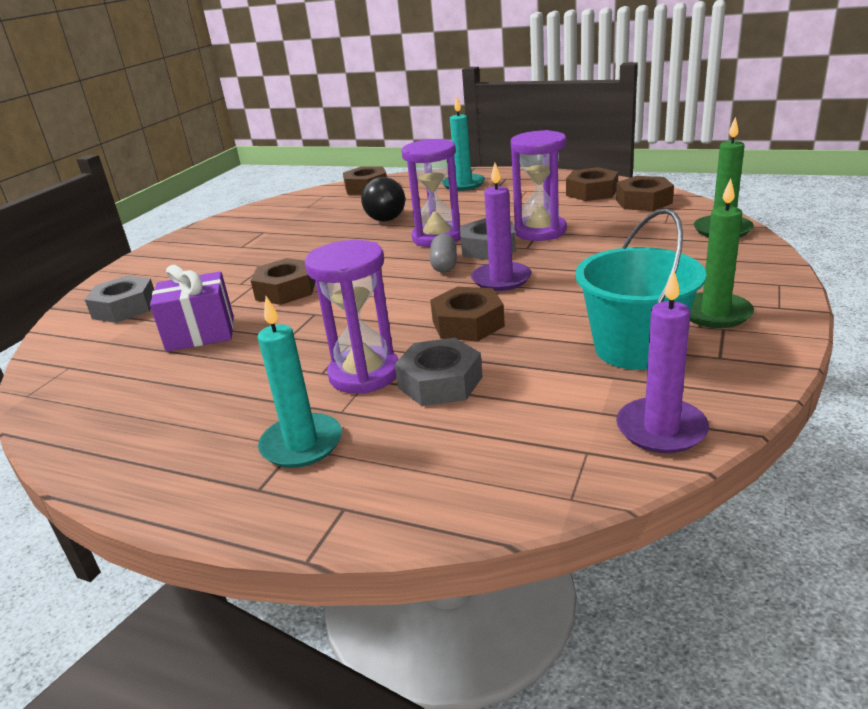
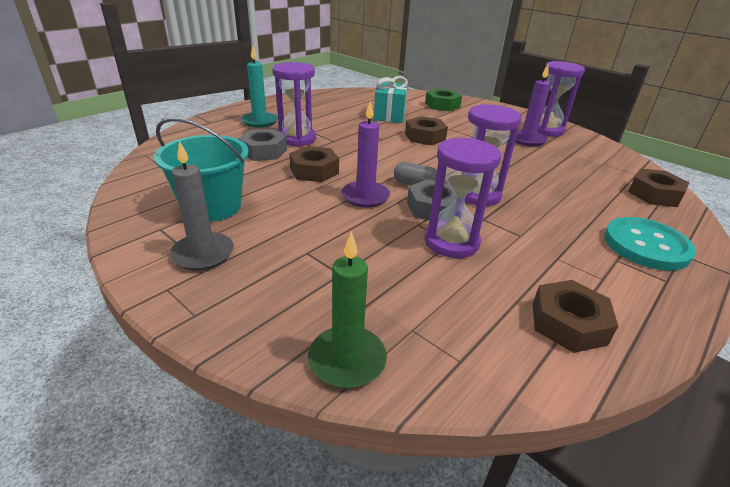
camera: 105 degrees right, 5 degrees up
(125, 308) = (442, 105): grey nut -> green nut
(200, 333) = (389, 115): purple gift -> turquoise gift
(215, 236) = (546, 130): none -> purple hourglass
(383, 216) = (553, 186): black light bulb -> none
(463, 184) = (646, 245): turquoise candle -> turquoise button
(643, 201) = (500, 349): brown nut -> none
(661, 429) = (142, 185): purple candle -> purple candle (527, 140)
(715, 313) = (203, 254): green candle -> grey candle

